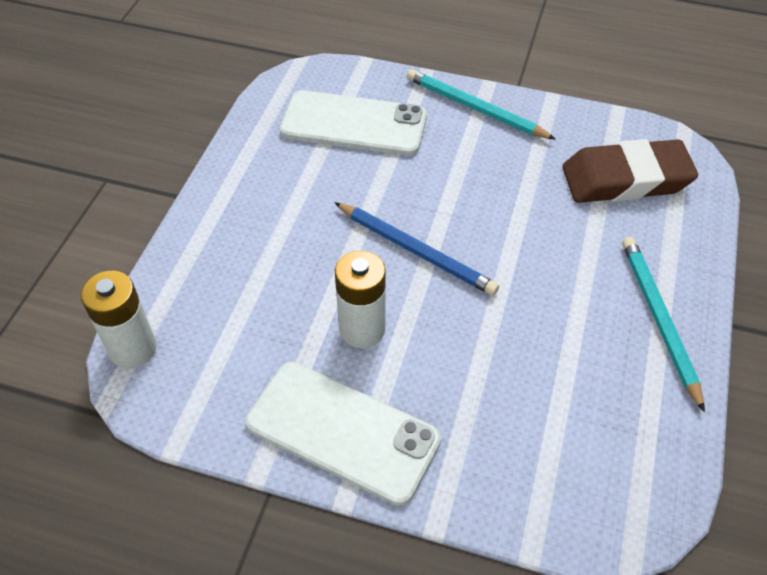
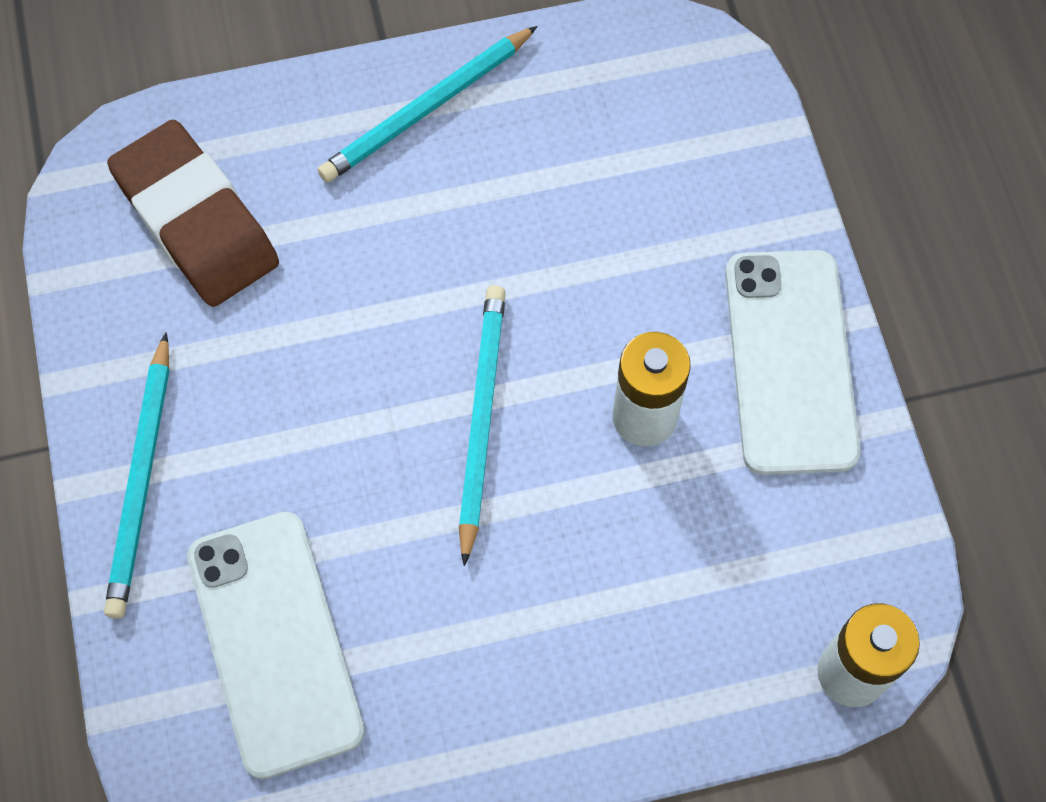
camera: 120 degrees left, 15 degrees up
(416, 251) = (481, 418): blue pencil -> turquoise pencil

